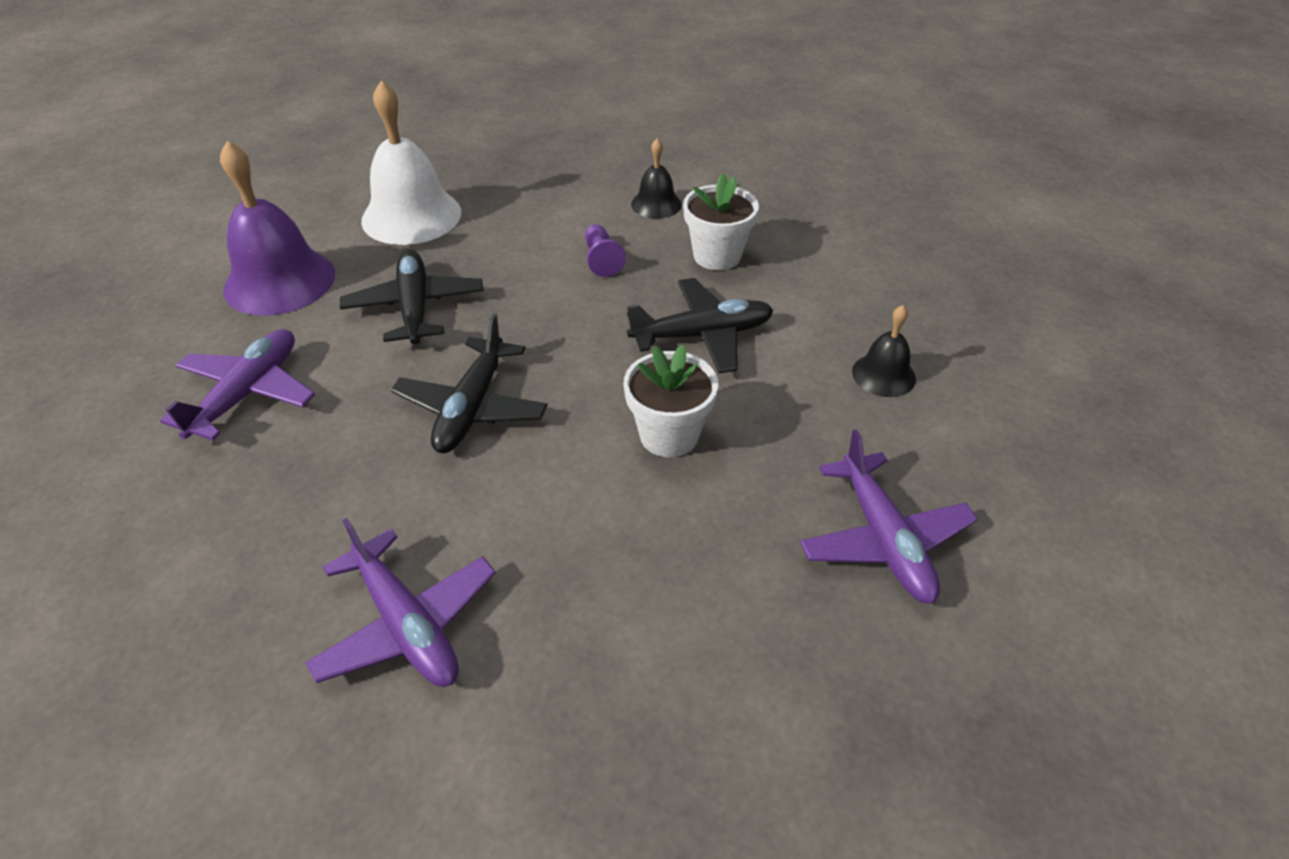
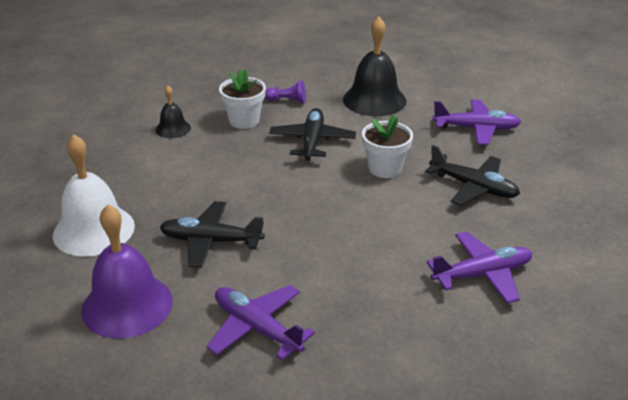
camera: 70 degrees left, 10 degrees down
(472, 407) = (327, 230): black plane -> black plane (473, 187)
(601, 260) = (216, 159): purple pawn -> purple pawn (287, 101)
(883, 375) = (374, 100): black bell -> black bell, size x1.92

